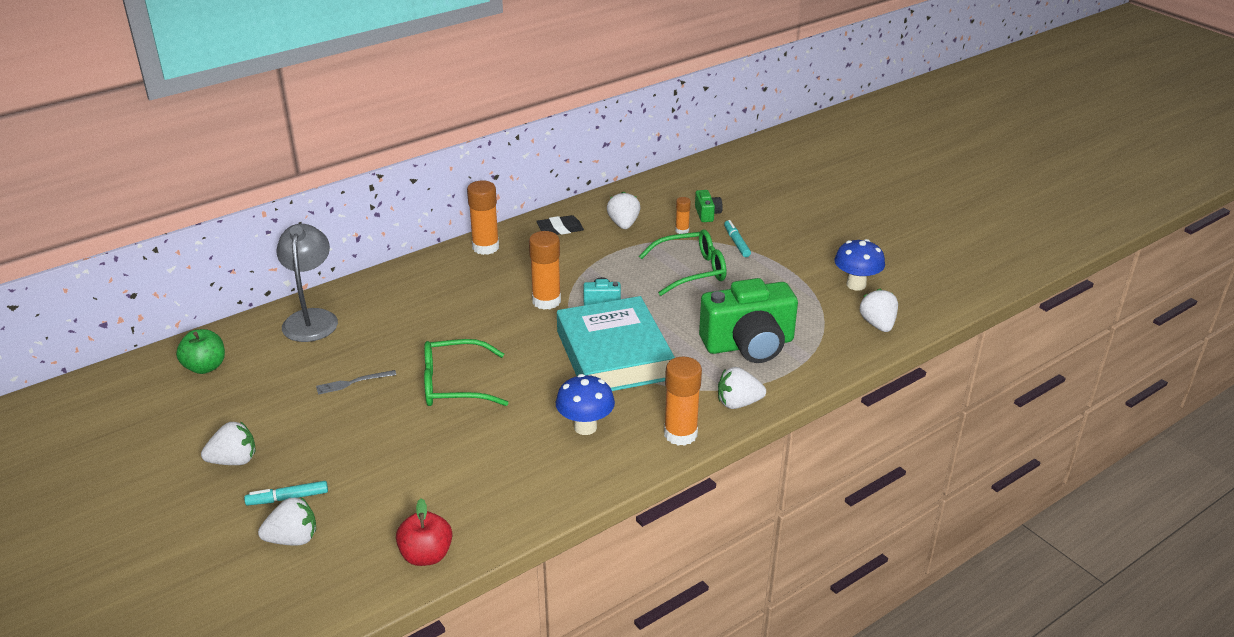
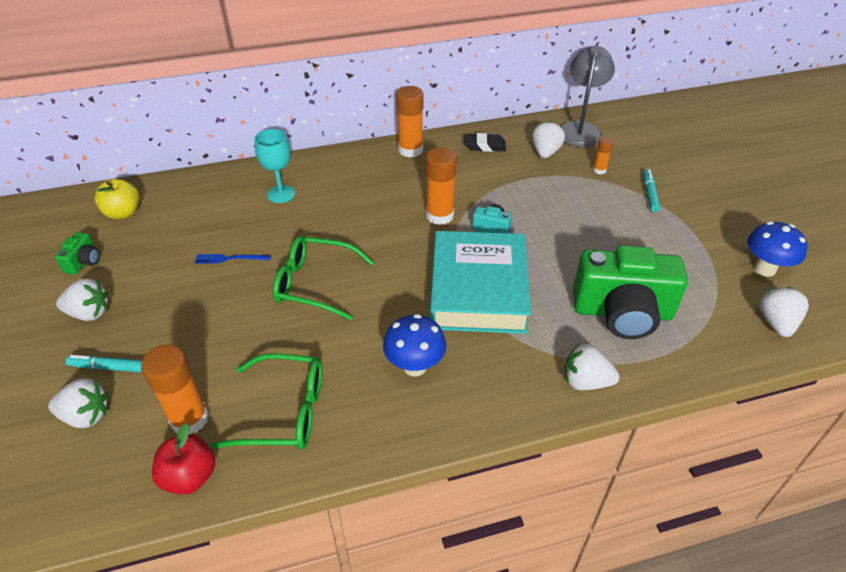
camera: 20 degrees right, 10 degrees up
(205, 367) = (123, 213): green apple -> yellow apple
(311, 318) = (231, 187): grey lamp -> grey lamp (580, 129)
(353, 382) = (230, 259): grey fork -> blue fork
(371, 314) = (281, 194): none -> turquoise goblet
(680, 434) = (508, 403): orange glue stick -> orange glue stick (189, 419)
(691, 270) = (592, 214): green glasses -> green glasses (284, 411)
(707, 214) = (631, 158): green camera -> green camera (83, 262)

